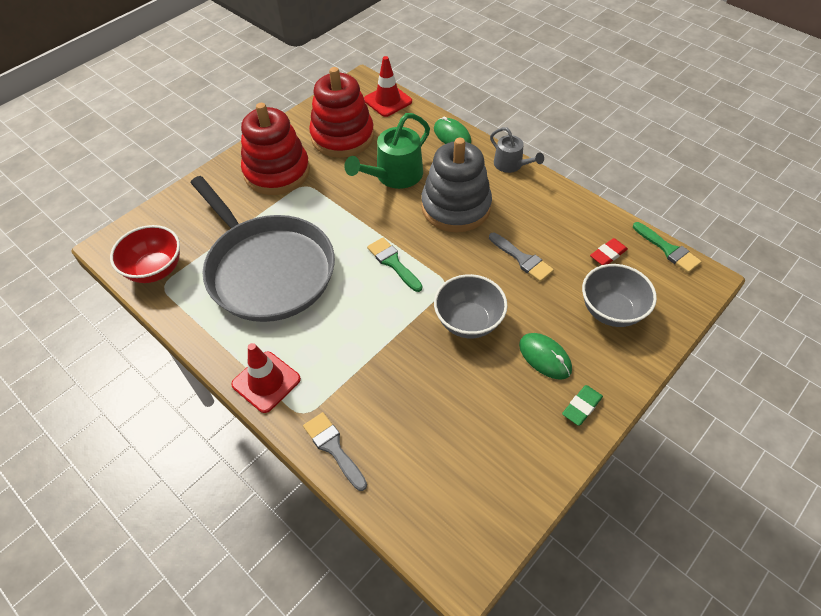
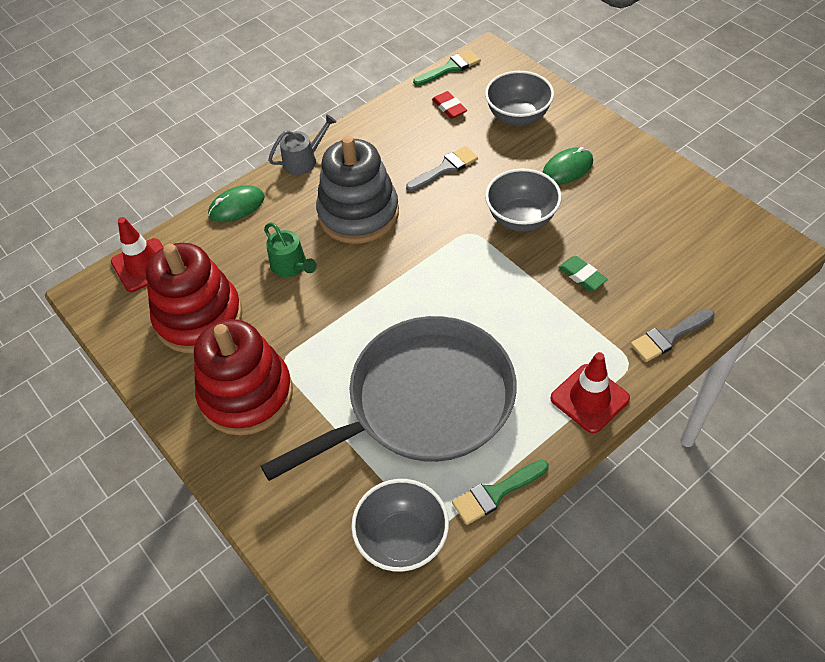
camera: 80 degrees left, 0 degrees up
(155, 270) = (402, 540): red bowl -> grey bowl
(393, 263) = (432, 275): green brush -> green brush (496, 493)
(394, 176) = (291, 266): green watering can -> green watering can, size x0.62
(581, 406) = (620, 152): green eraser -> green eraser (582, 276)

